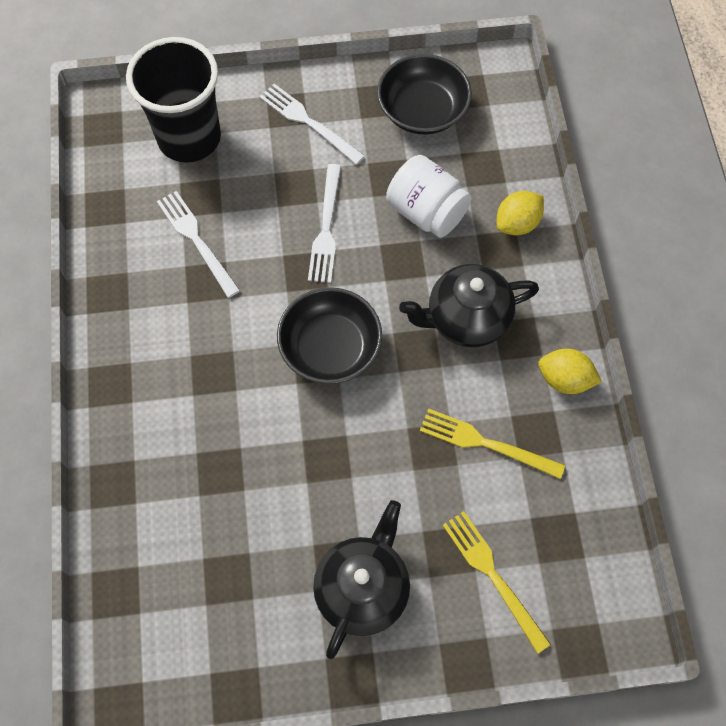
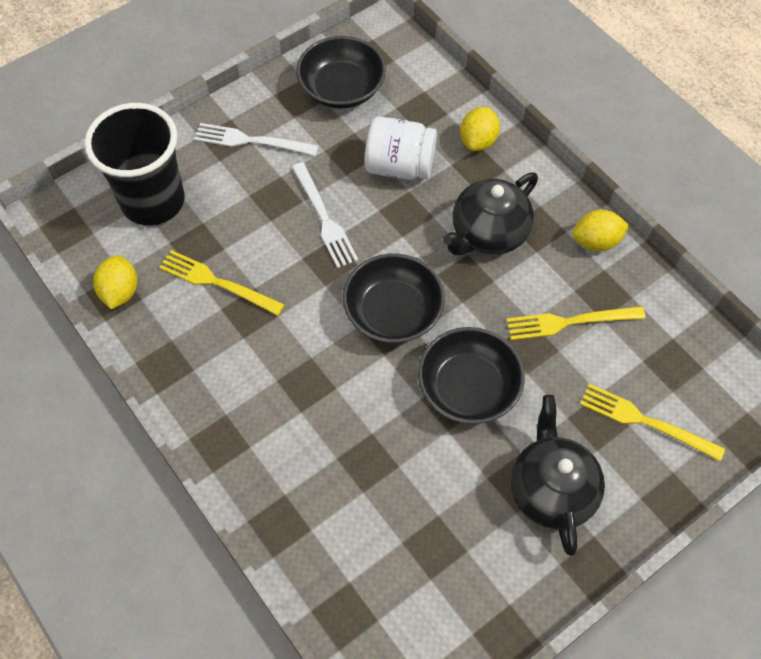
camera: 30 degrees left, 5 degrees down
(112, 207) = (120, 292): none -> yellow lemon
(196, 240) = (217, 282): white fork -> yellow fork
(351, 454) = (468, 388): none -> black bowl

